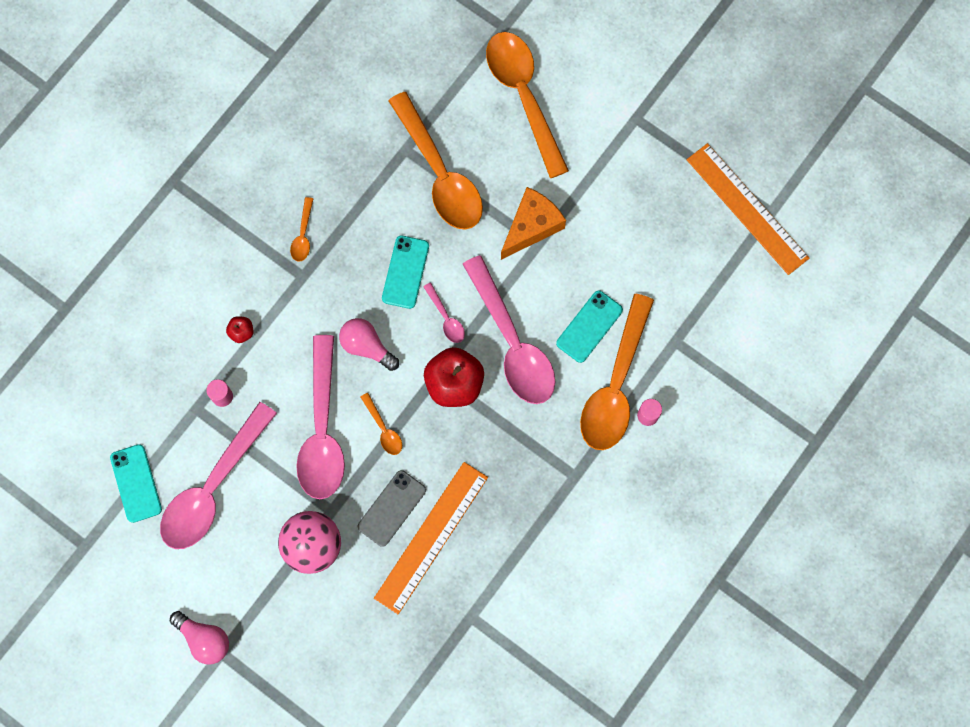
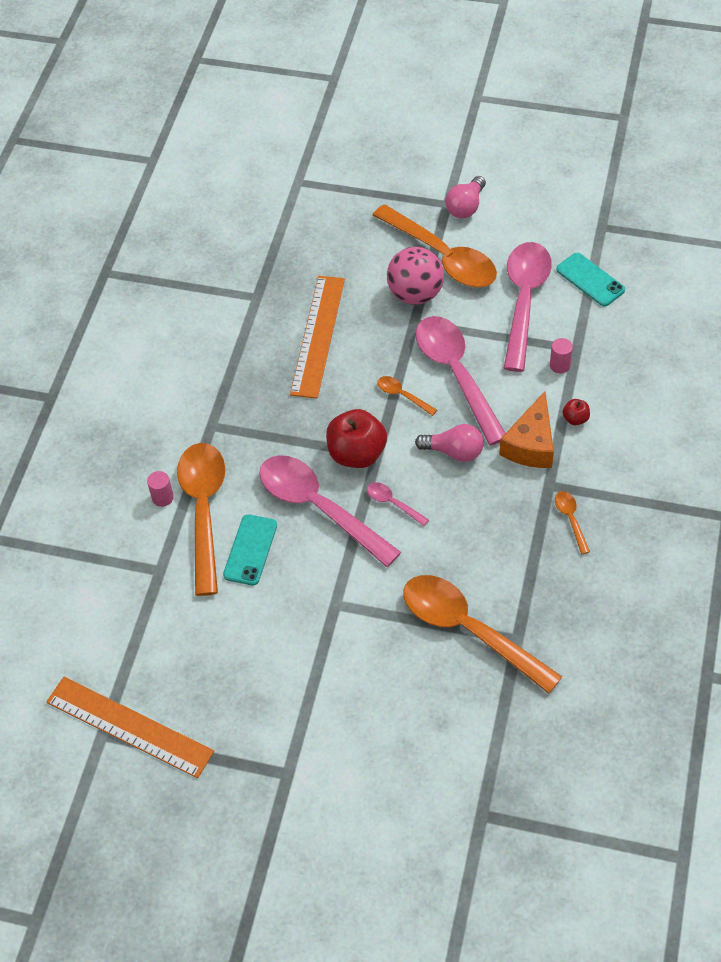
camera: 160 degrees right, 20 degrees down
(204, 639) = (466, 206): pink light bulb -> pink light bulb turned 75 degrees counterclockwise
(392, 508) = (363, 343): grey phone -> none
(405, 272) = (453, 527): turquoise phone -> none
(524, 97) = (420, 745): orange spoon -> orange spoon (442, 256)
(531, 226) = (349, 617): orange cheese -> orange cheese (531, 444)

